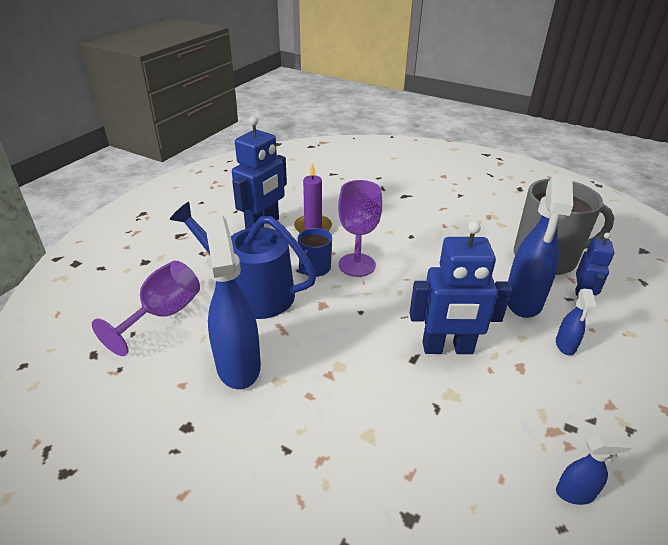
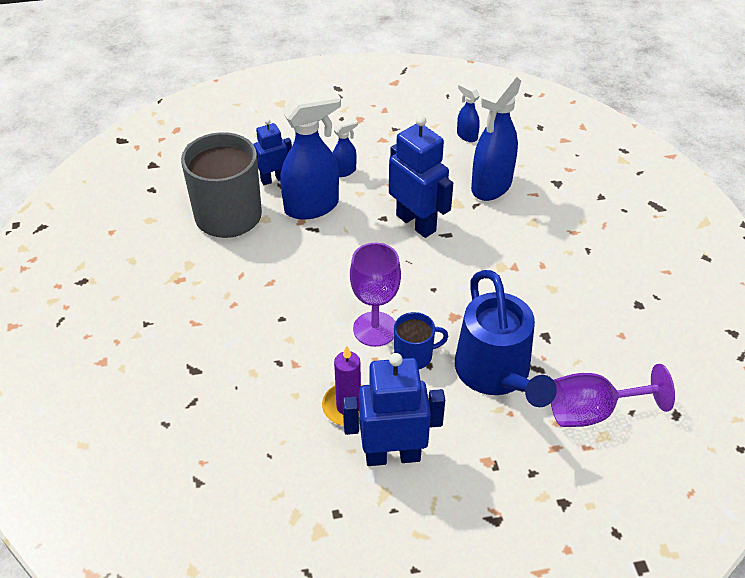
camera: 130 degrees left, 10 degrees up
(238, 365) = (569, 319): blue spray bottle -> blue spray bottle (491, 186)

